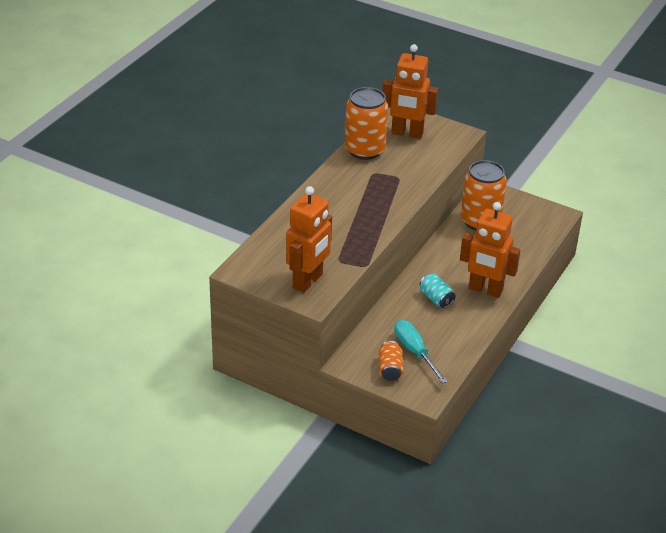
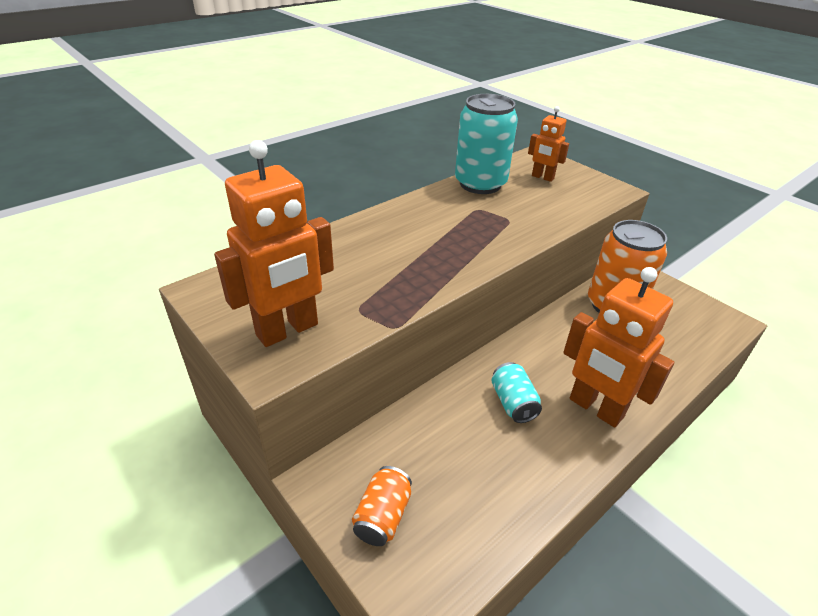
camera: 20 degrees right, 0 degrees up
(364, 150) = (480, 184): orange can -> turquoise can
(407, 133) = (542, 177): orange robot -> orange robot, size x0.55
(414, 352) = (440, 492): turquoise screwdriver -> none

